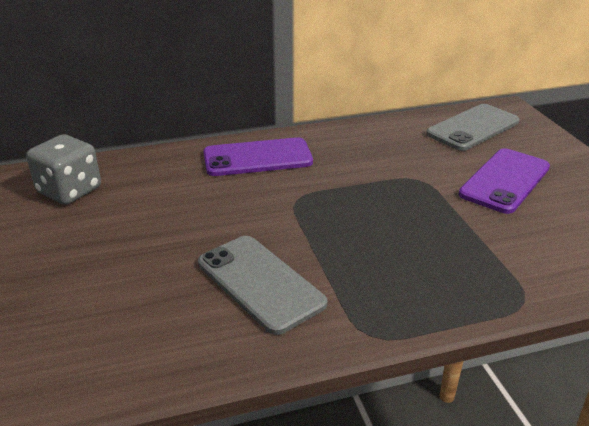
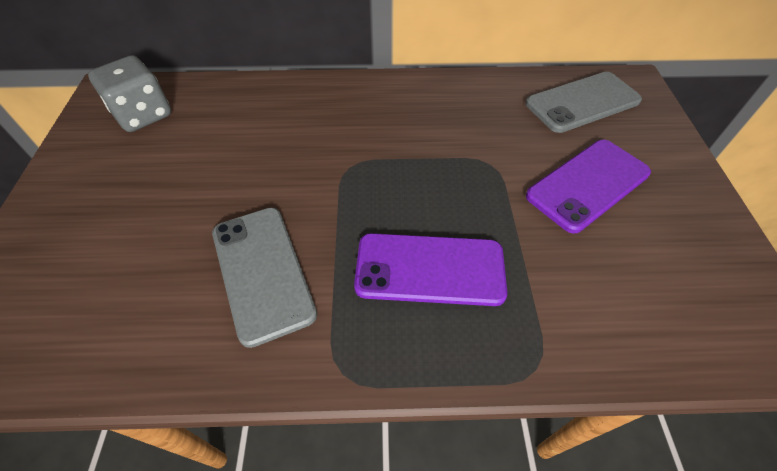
camera: 15 degrees right, 20 degrees up
(257, 158) = (335, 105): purple phone -> purple phone (430, 269)

